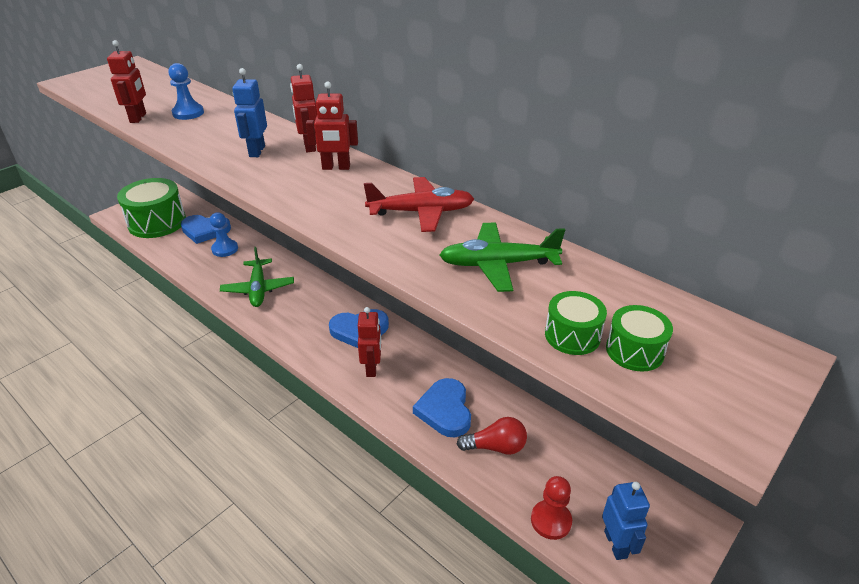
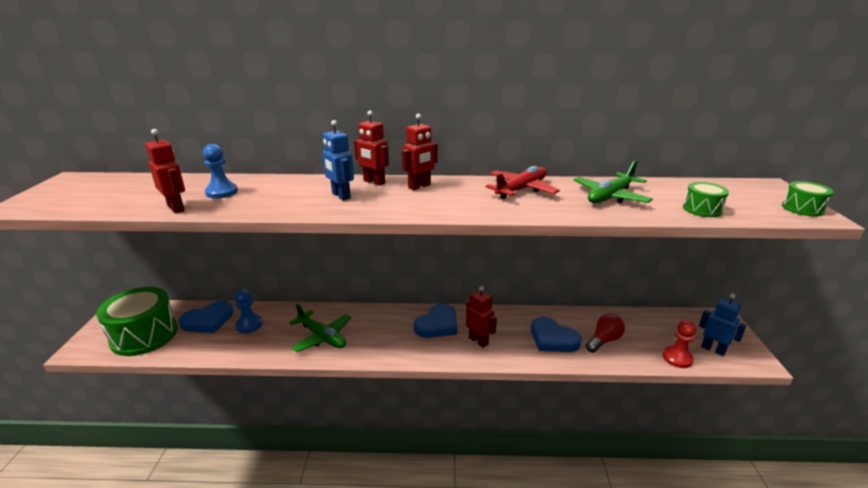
camera: 40 degrees left, 10 degrees down
(634, 351) = (732, 204): green drum -> green drum (802, 208)

